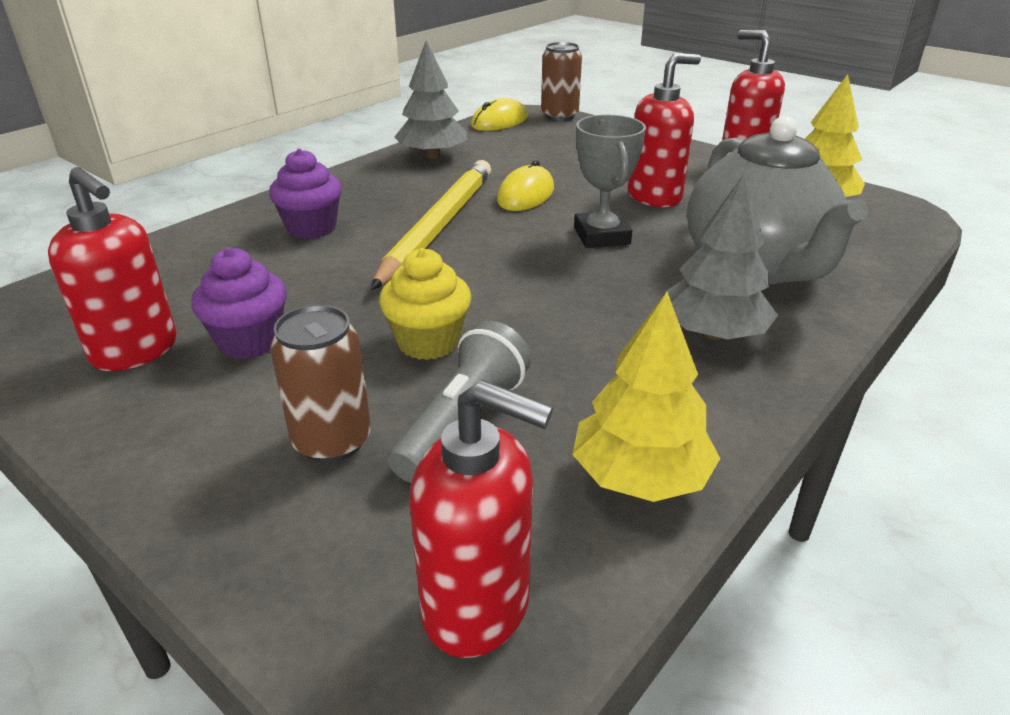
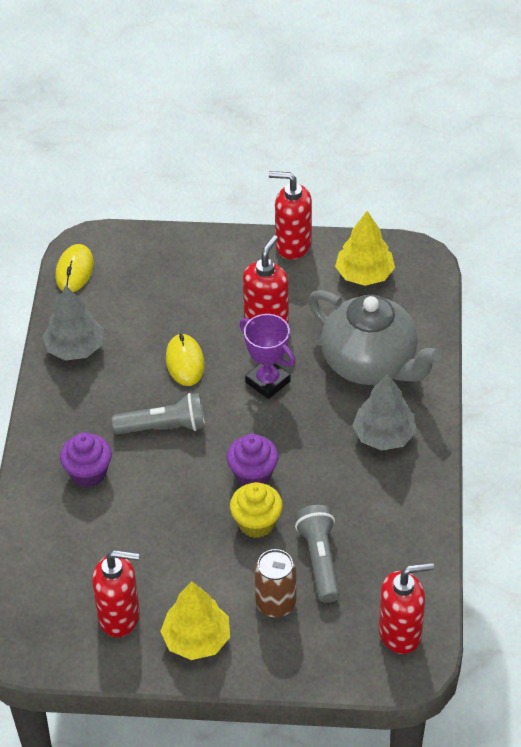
camera: 35 degrees left, 15 degrees up
(250, 341) = (168, 576): purple cupcake -> purple cupcake (253, 474)
(438, 226) = (164, 426): yellow pencil -> grey flashlight
(559, 115) = (112, 236): brown can -> none
(601, 236) = (267, 382): grey trophy -> purple trophy
(640, 477) = (413, 543): yellow tree -> yellow tree (197, 639)

